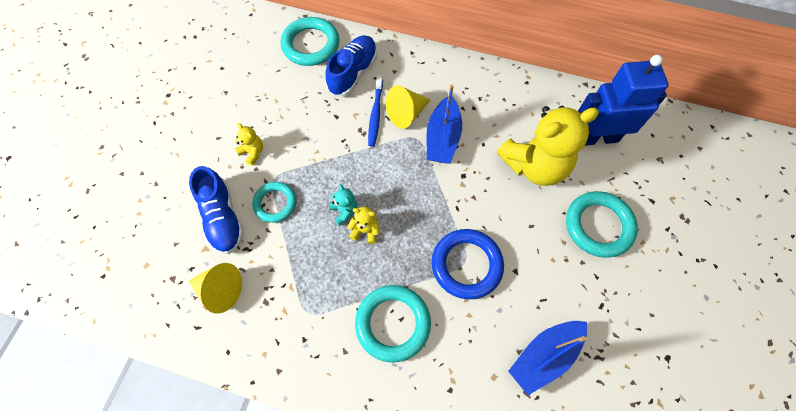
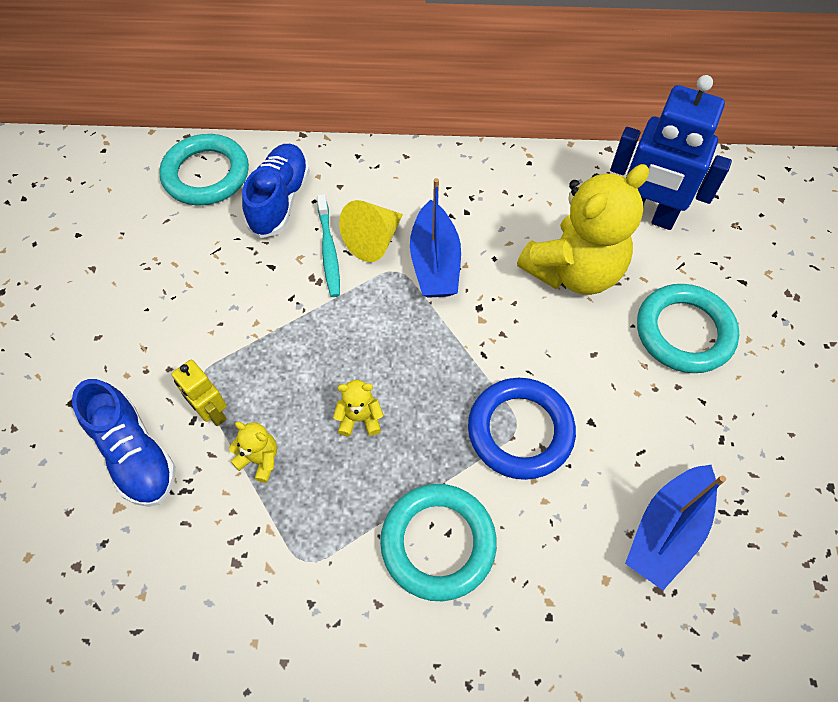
camera: 15 degrees left, 5 degrees down
(220, 290) = (159, 563): yellow cone -> none
(252, 152) = (157, 346): yellow teddy bear -> yellow teddy bear (259, 459)
(275, 203) = (212, 412): turquoise ring -> yellow robot
(344, 211) = (320, 398): turquoise teddy bear -> none
(375, 114) = (329, 250): blue toothbrush -> turquoise toothbrush
(597, 137) = (646, 215): blue robot -> blue robot turned 135 degrees counterclockwise

